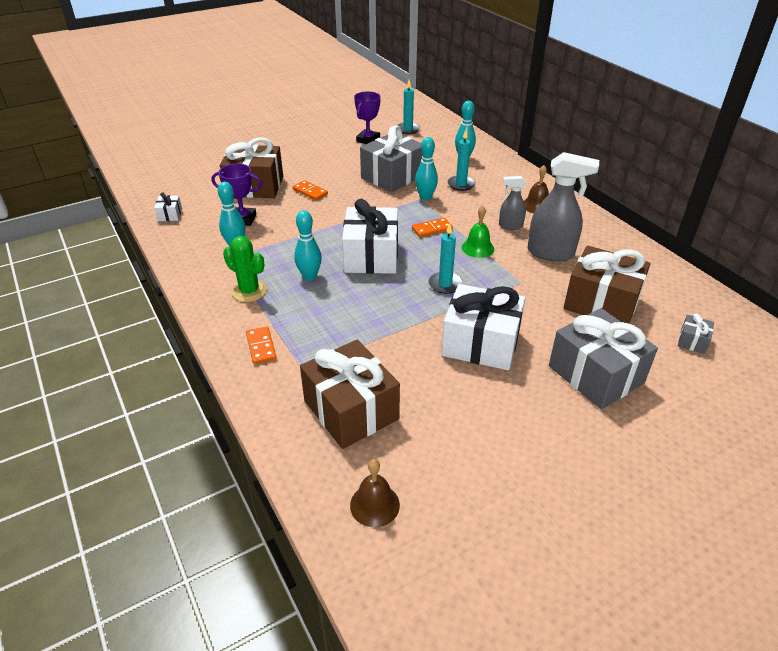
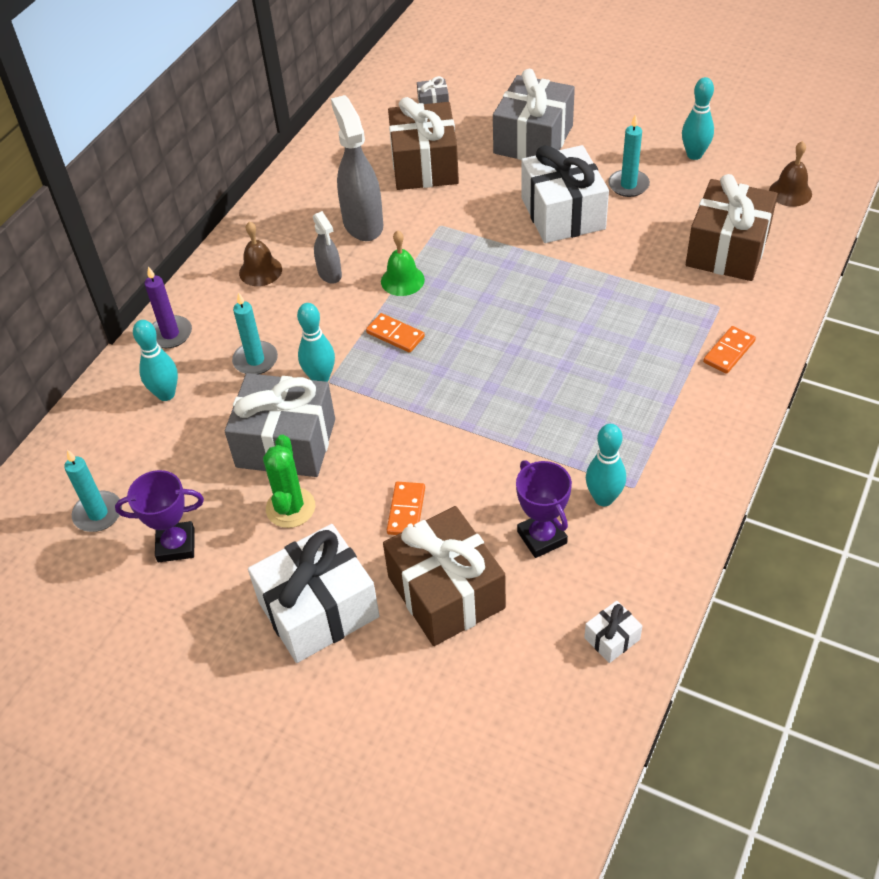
camera: 120 degrees left, 10 degrees up
(249, 291) = (666, 420): green cactus -> green cactus (290, 508)
(309, 276) = (590, 386): turquoise bowling pin -> turquoise bowling pin (694, 155)
(371, 256) = (501, 357): white gift -> white gift (318, 609)
(445, 284) = (496, 274): turquoise candle -> turquoise candle (628, 185)
(508, 168) = (170, 334): none -> purple candle

